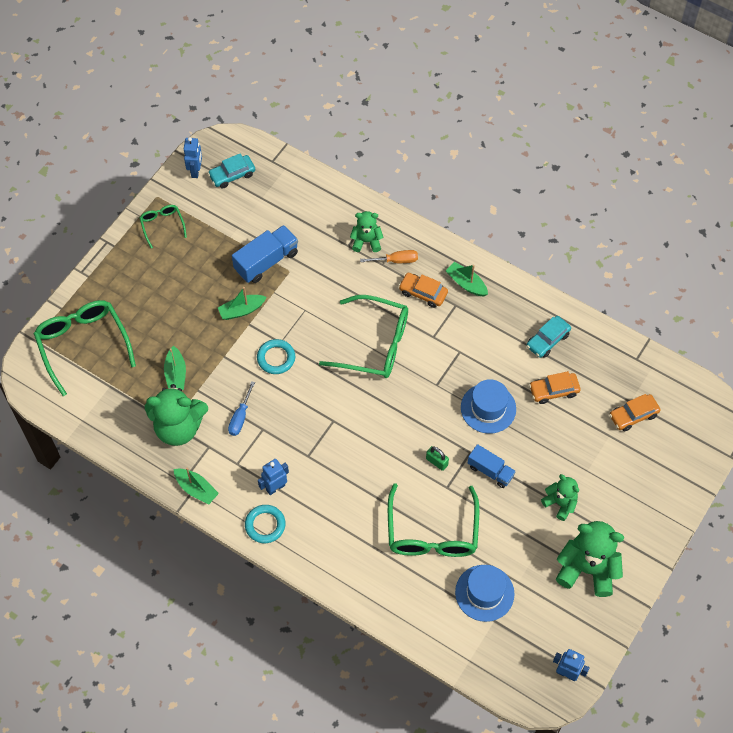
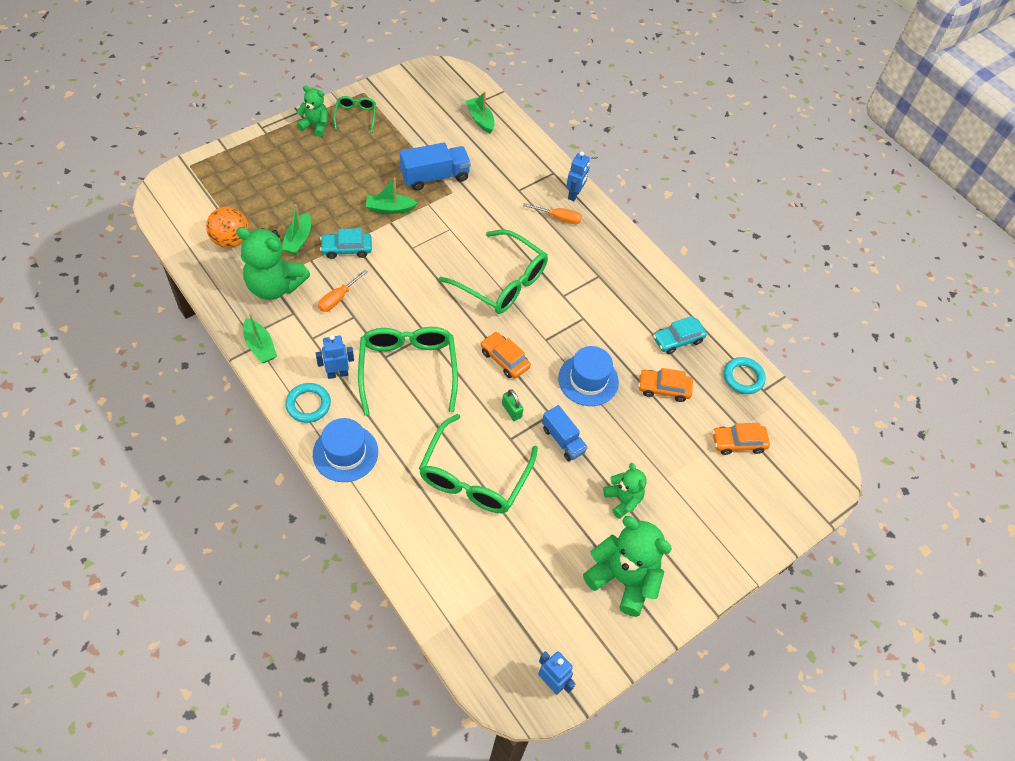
camera: 15 degrees right, 5 degrees down
(83, 345) = (228, 185): green glasses -> green glasses (408, 369)
(116, 399) = (231, 240): none -> orange ball
(196, 171) = (410, 84): blue robot -> blue robot (574, 194)
(232, 175) = (441, 98): turquoise car -> turquoise car (346, 249)
(240, 417) = (338, 298): blue screwdriver -> orange screwdriver
(276, 358) = (400, 260): turquoise ring -> turquoise ring (743, 377)
(366, 241) = (538, 192): green teddy bear -> green teddy bear (315, 125)
(423, 293) = (571, 254): orange car -> orange car (504, 359)
(466, 283) = (618, 261): green boat -> green boat (480, 119)
(484, 593) = (500, 559): blue hat -> blue hat (345, 453)

